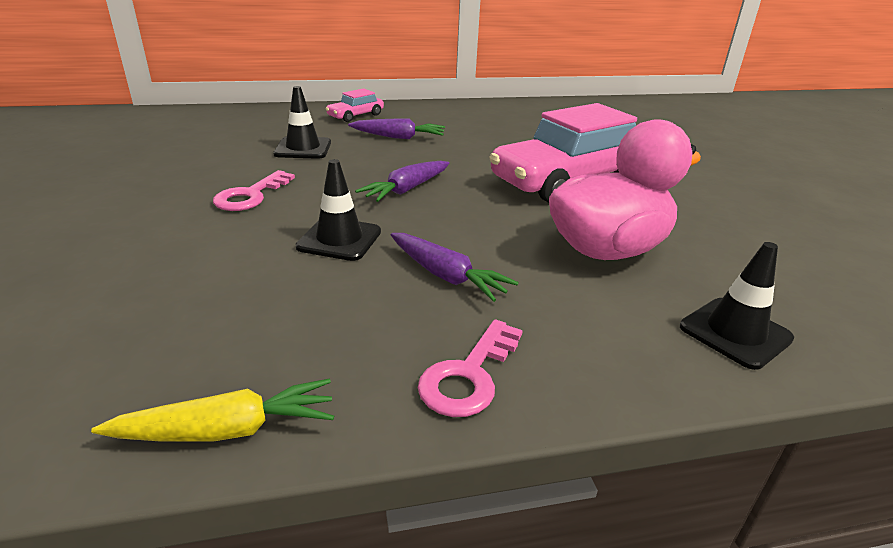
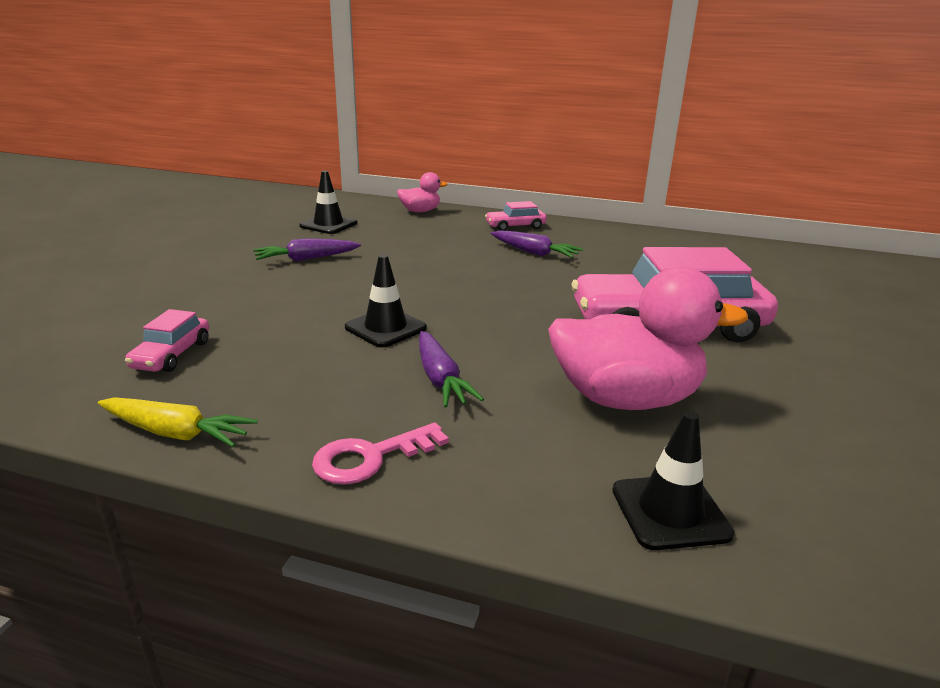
camera: 30 degrees right, 5 degrees down
(116, 337) = (172, 355): none -> pink car
(246, 114) = (420, 211): none -> pink duck
(250, 196) = (354, 278): pink key -> none
(303, 148) = (436, 248): black traffic cone -> black traffic cone (328, 225)
(406, 189) = (488, 300): purple carrot -> purple carrot (306, 259)

